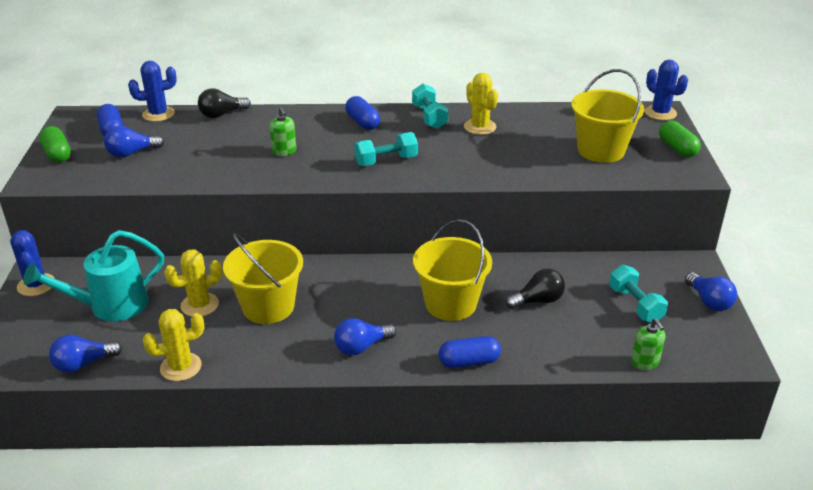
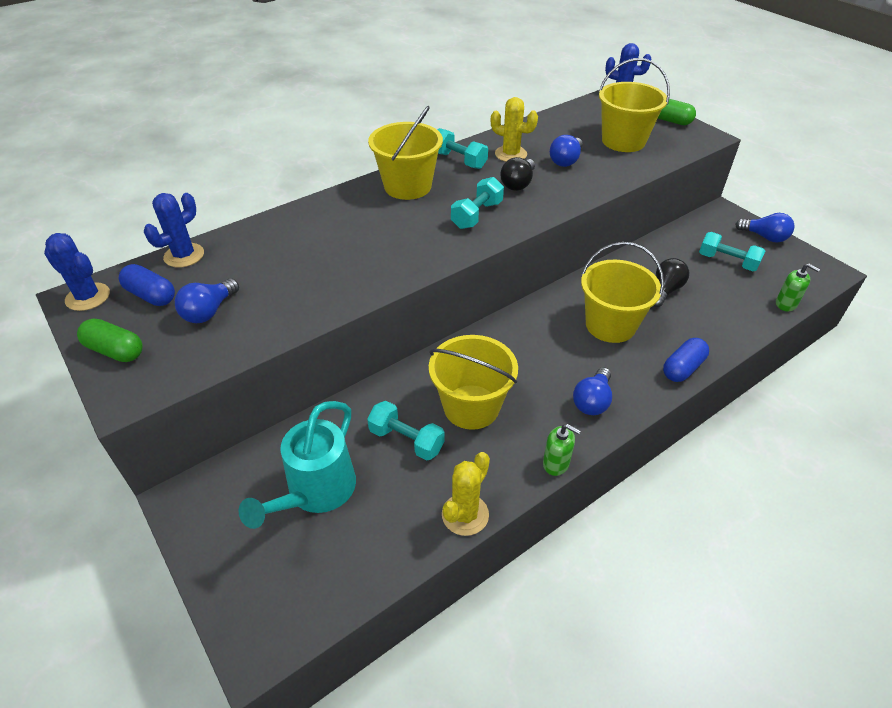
camera: 35 degrees left, 10 degrees up
(36, 285) = (200, 515): blue cactus -> blue cactus (88, 297)
(83, 364) = (363, 573): blue light bulb -> blue light bulb (566, 161)
(199, 305) = (406, 440): yellow cactus -> turquoise dumbbell
(222, 114) = (257, 229): black light bulb -> black light bulb (518, 184)
(284, 151) = (372, 243): green soap dispenser -> green soap dispenser (556, 463)
(362, 122) = (407, 186): blue capsule -> yellow bucket

